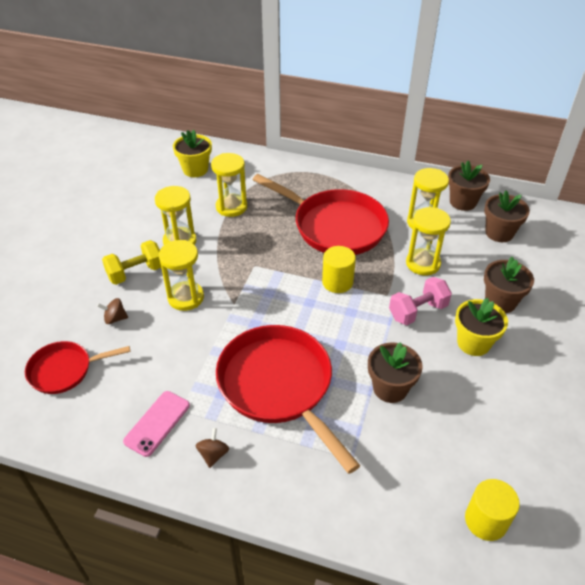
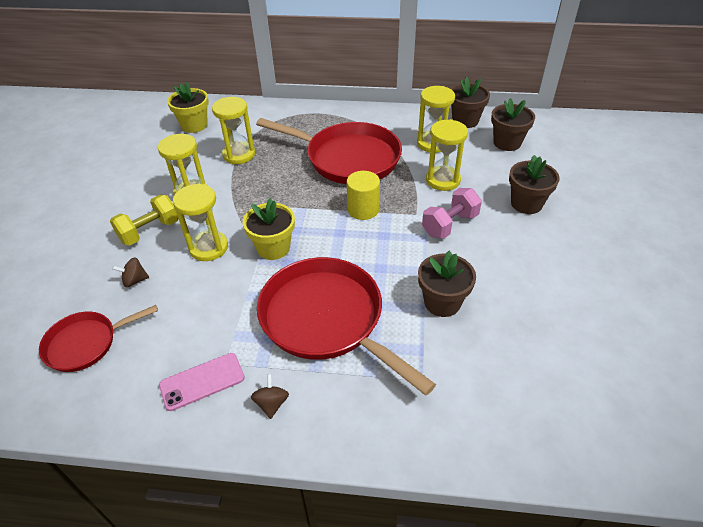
camera: 10 degrees left, 0 degrees up
(157, 423) = (202, 381): pink phone -> pink phone turned 45 degrees clockwise
(473, 343) = (512, 246): yellow flower pot -> yellow flower pot (273, 248)
(486, 520) = (575, 418): yellow cylinder -> none

